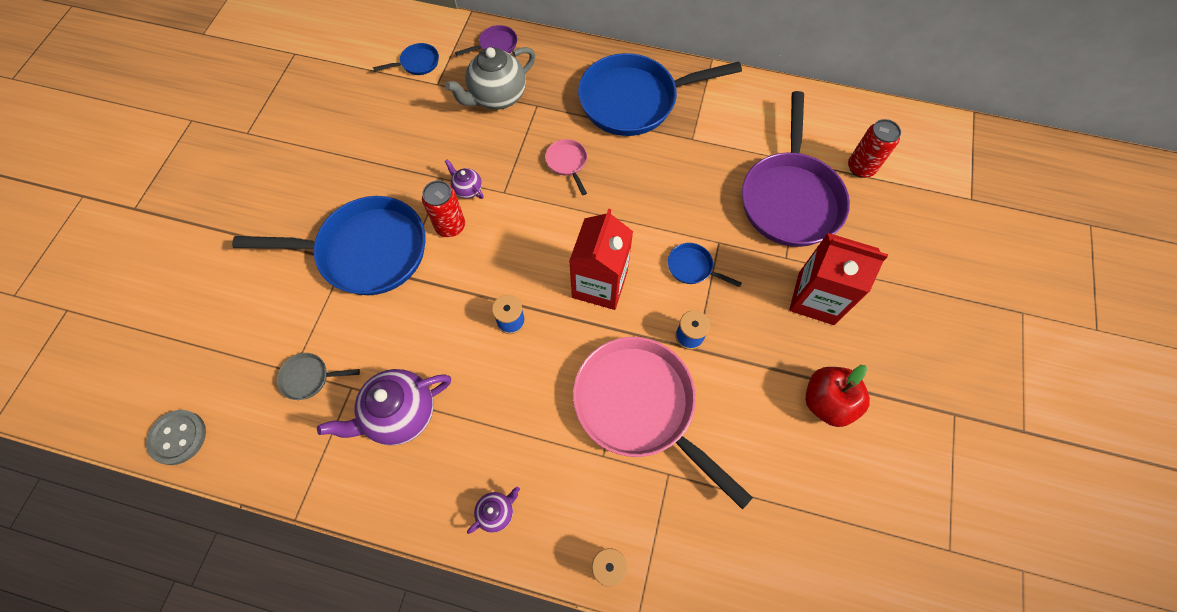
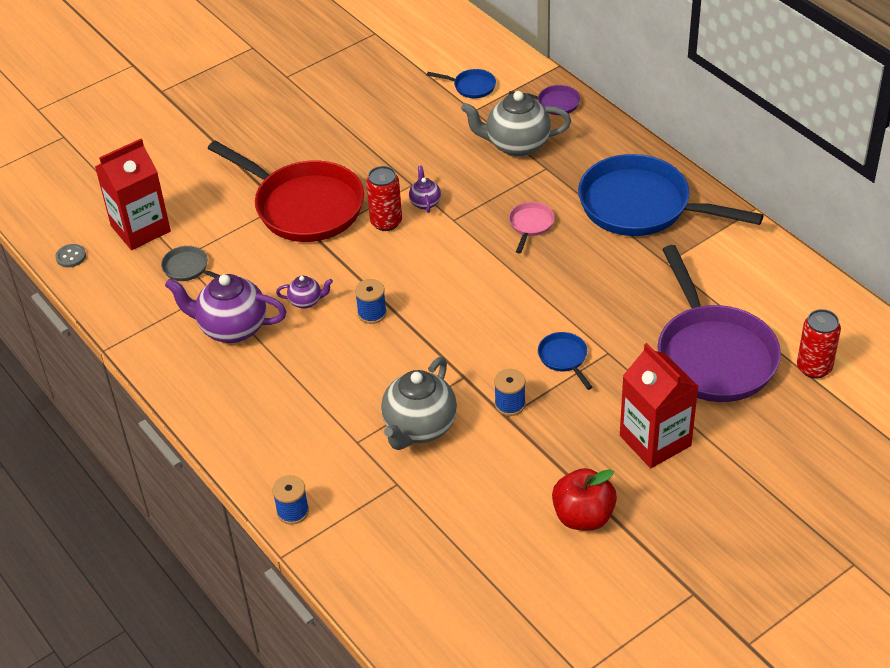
camera: 40 degrees right, 20 degrees down
(178, 437) = (71, 257): grey button -> grey button, size x0.61
(366, 251) = (304, 206): blue pan -> red pan
(496, 512) = (244, 429): purple teapot -> purple teapot (306, 301)
(599, 284) = (470, 327): red carton -> red carton (140, 229)
(640, 406) = (419, 428): pink pan -> grey teapot
(790, 198) = (713, 355): purple pan -> purple pan turned 60 degrees counterclockwise

